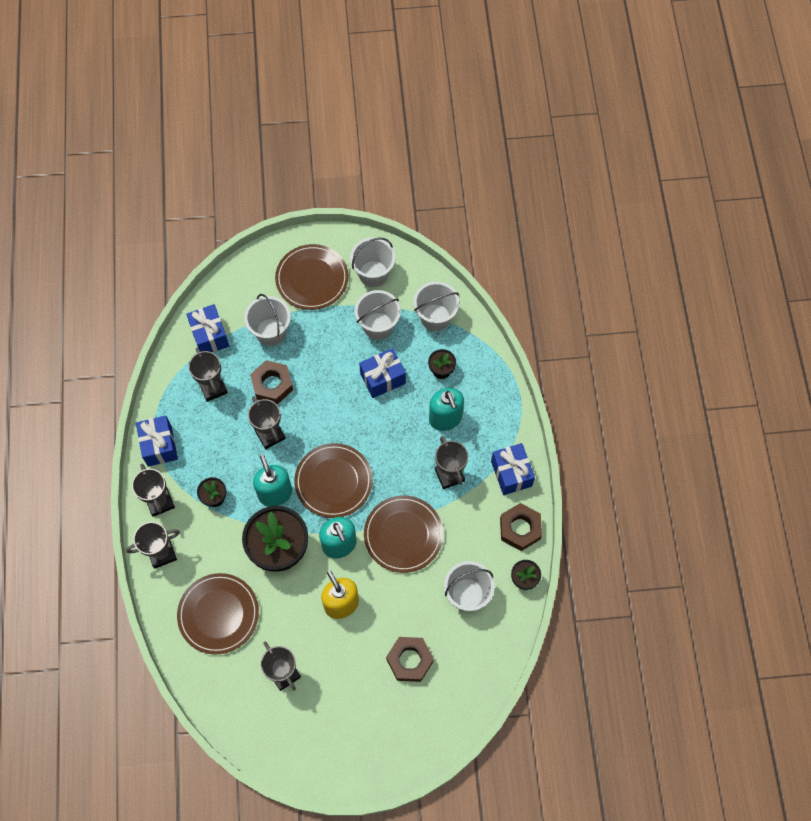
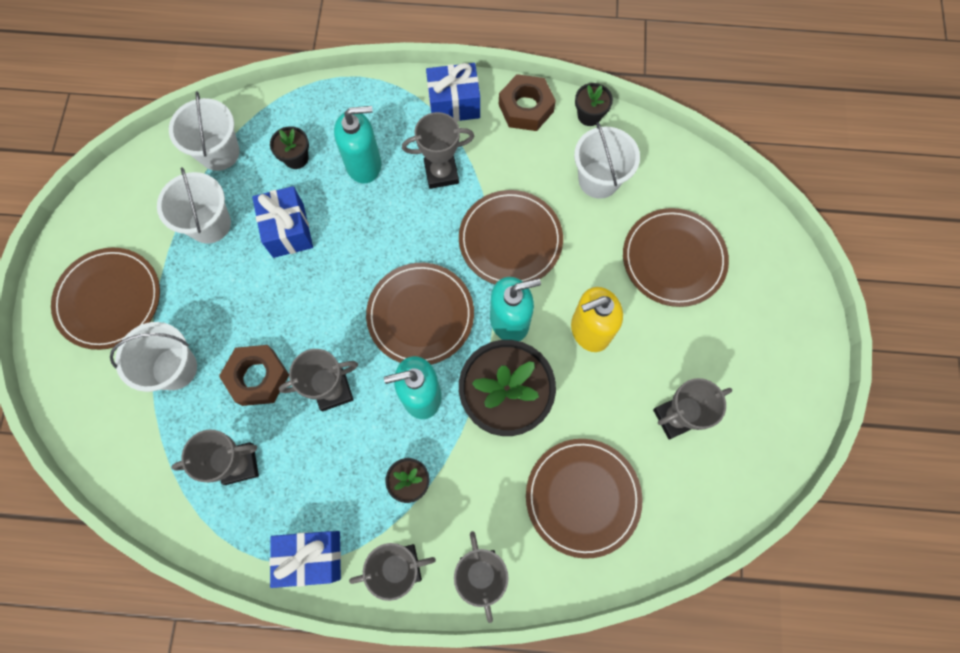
camera: 80 degrees left, 5 degrees up
(210, 336) = (153, 459): blue gift -> none
(373, 274) = (129, 218): white bucket -> none
(410, 660) = (673, 259): brown nut -> brown plate

